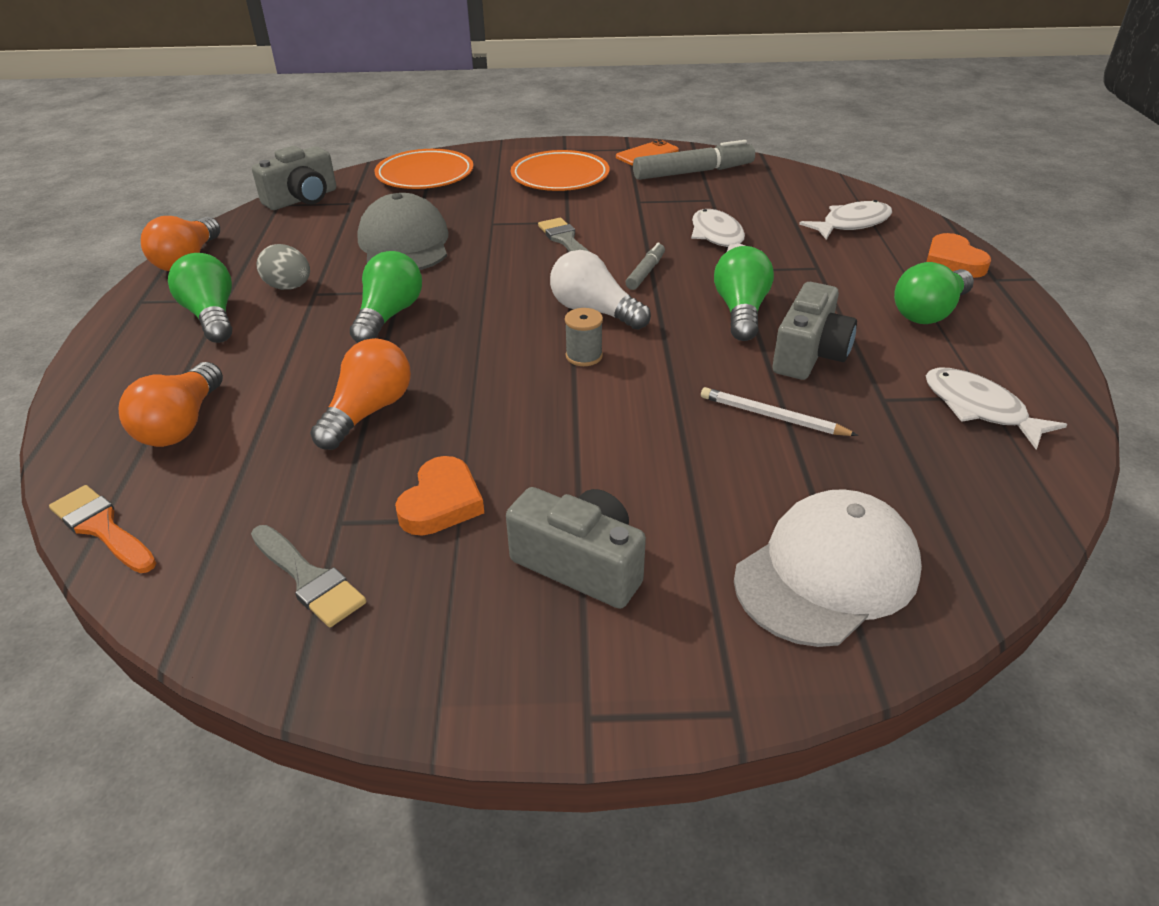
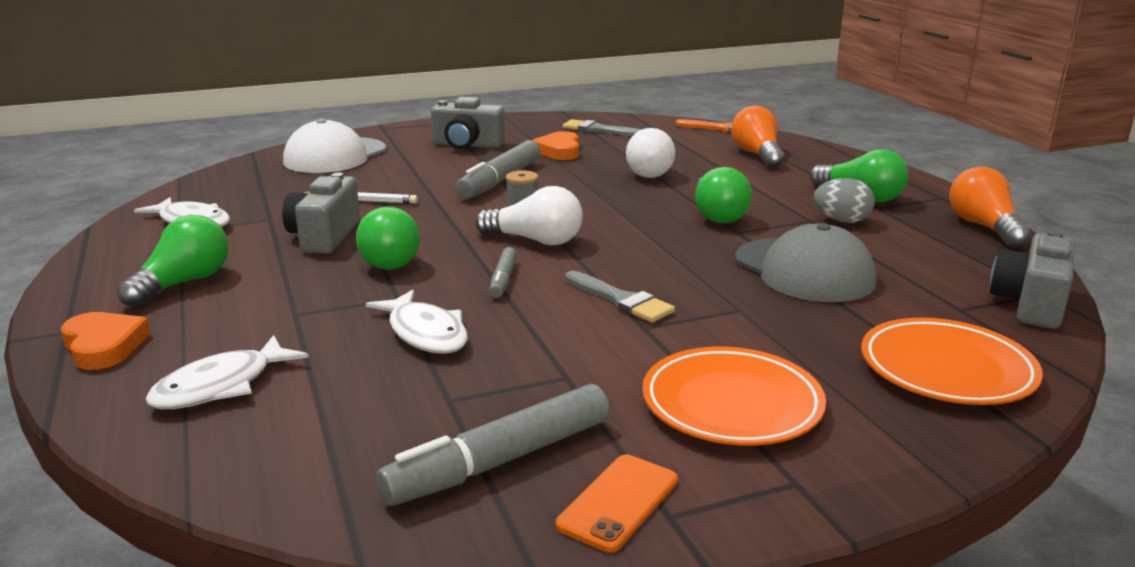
camera: 160 degrees right, 15 degrees down
(368, 412) = (650, 171): orange light bulb -> white light bulb
(578, 429) = (500, 181): none -> grey marker

